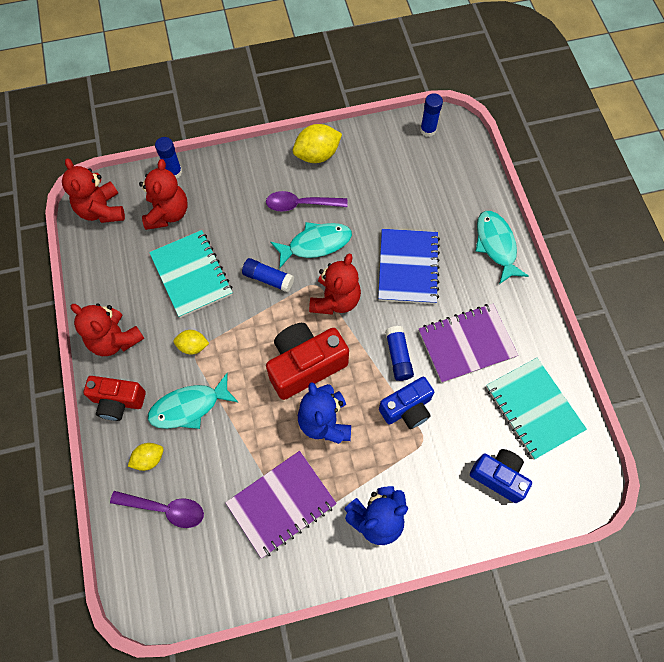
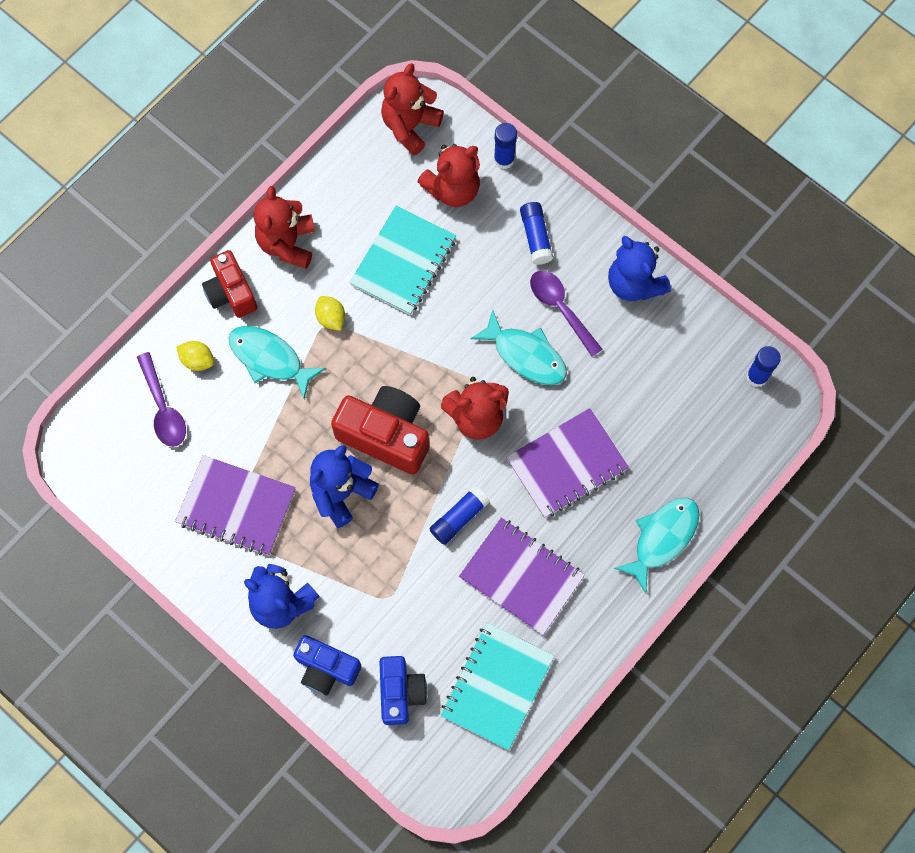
camera: 55 degrees right, 5 degrees up
(268, 278) = (452, 336): blue glue stick -> blue glue stick (536, 237)
(317, 155) = (634, 283): yellow lemon -> blue teddy bear
(407, 409) = (409, 561): blue camera -> blue camera (326, 668)
(408, 267) = (567, 464): blue notebook -> purple notebook

